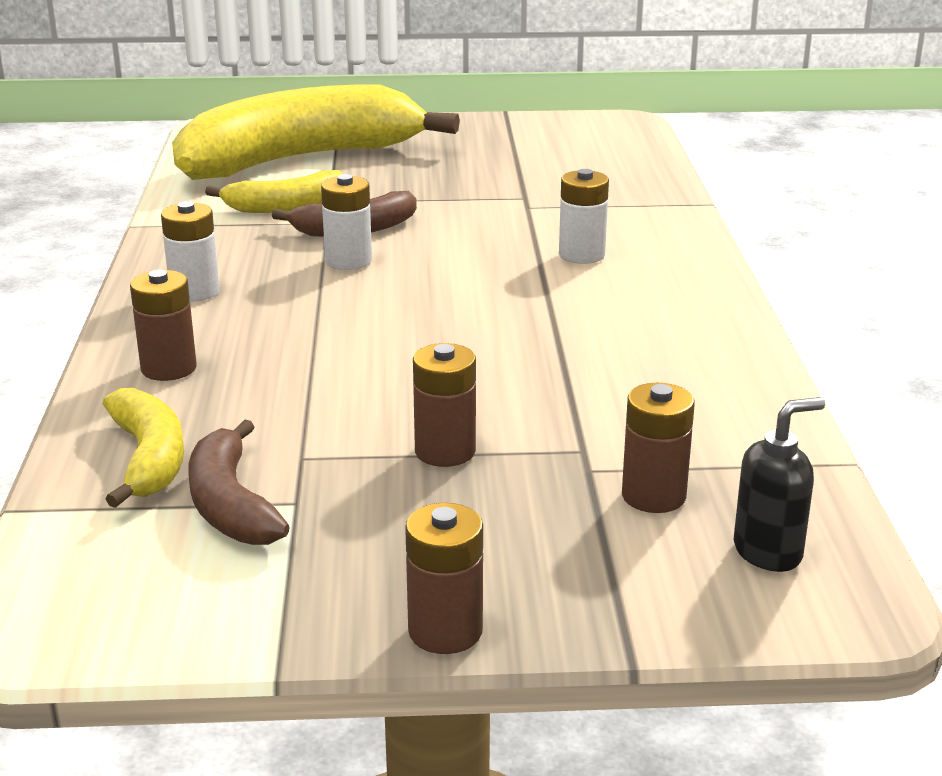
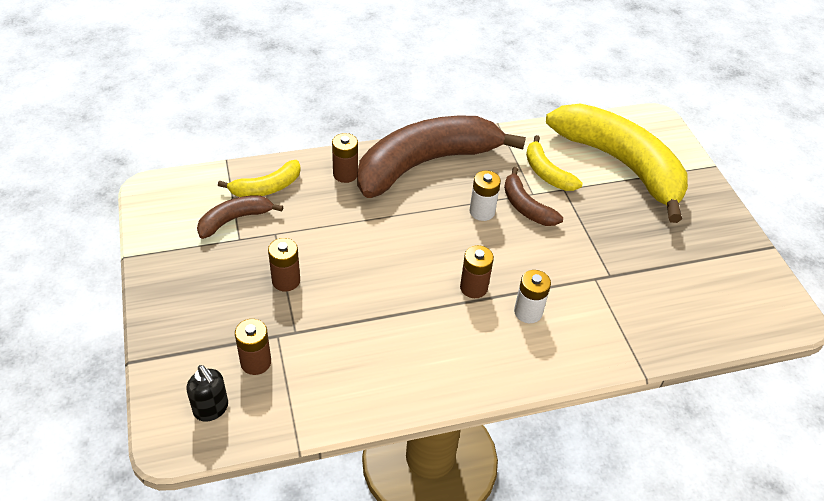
camera: 75 degrees right, 20 degrees up
(194, 292) = (426, 164): white battery -> brown banana
(445, 631) = (150, 300): brown battery -> brown battery (473, 287)

